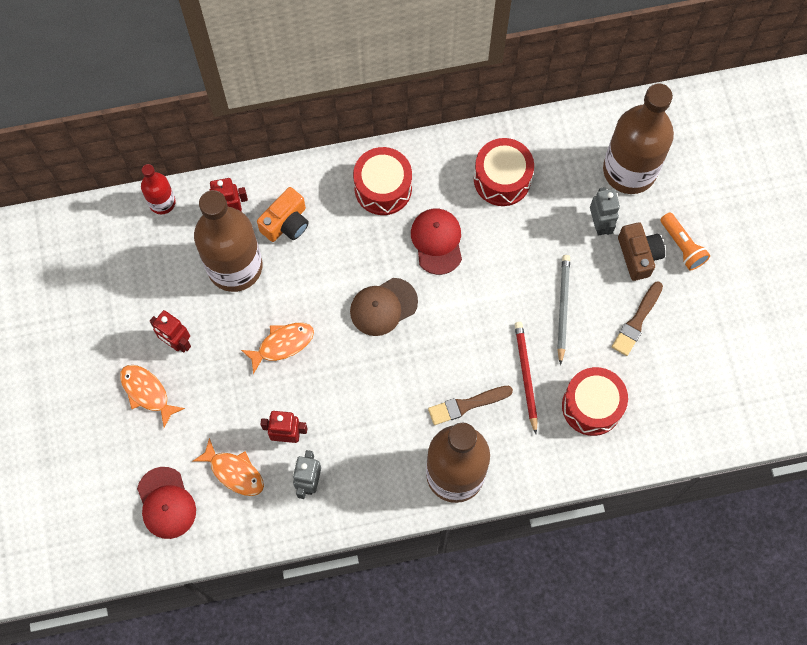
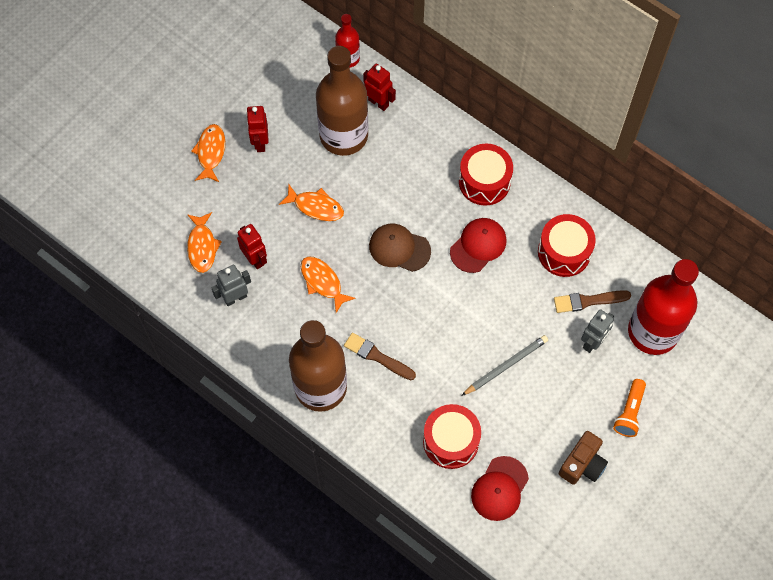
camera: 50 degrees right, 5 degrees down
(166, 503) = (146, 222): red cap -> red cap (499, 488)
(286, 223) = (403, 142): orange camera -> none
(359, 395) = (323, 282): none -> orange fish
(526, 376) = (433, 380): red pencil -> none
(629, 170) = (653, 331): brown bottle -> red bottle
(637, 321) = (542, 424): brown brush -> brown brush (588, 301)
(638, 255) = (593, 387): brown camera -> brown camera (582, 464)

